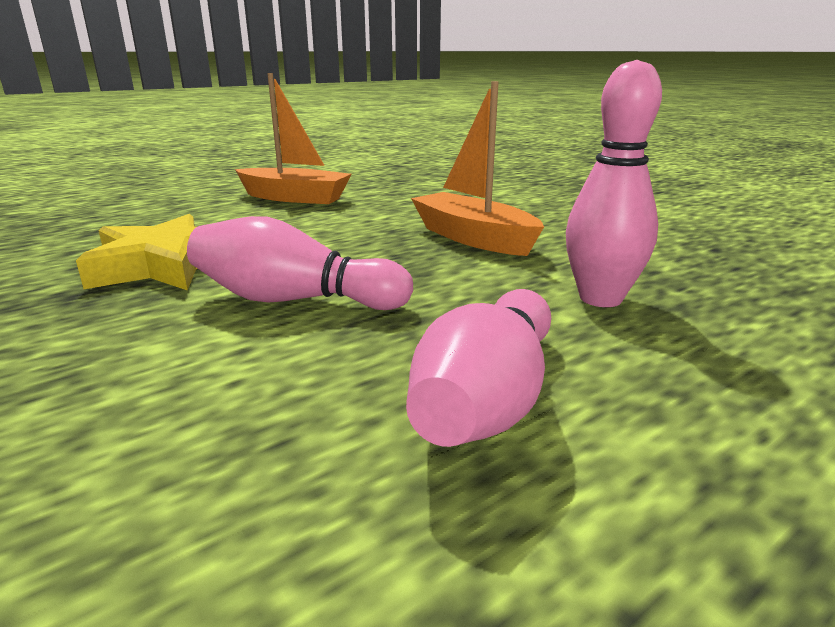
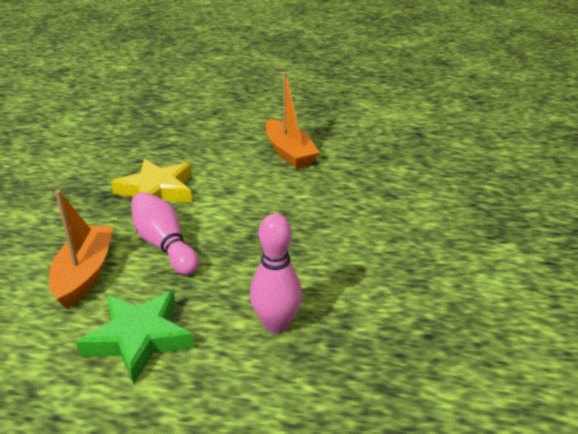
camera: 45 degrees right, 10 degrees up
(473, 238) = (311, 243): orange boat -> orange boat (84, 273)
(487, 399) = (139, 338): pink bowling pin -> green star

